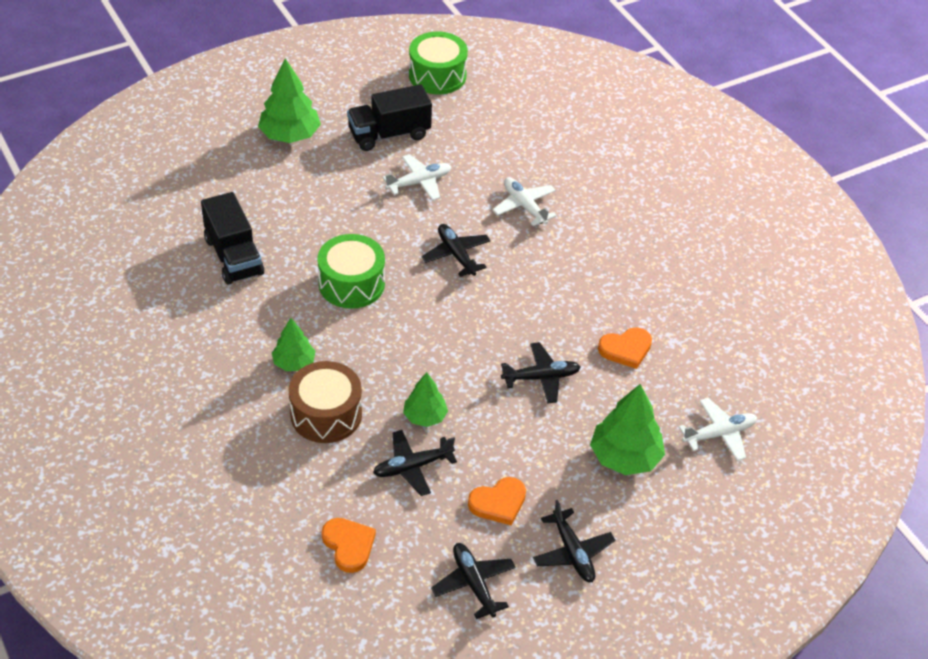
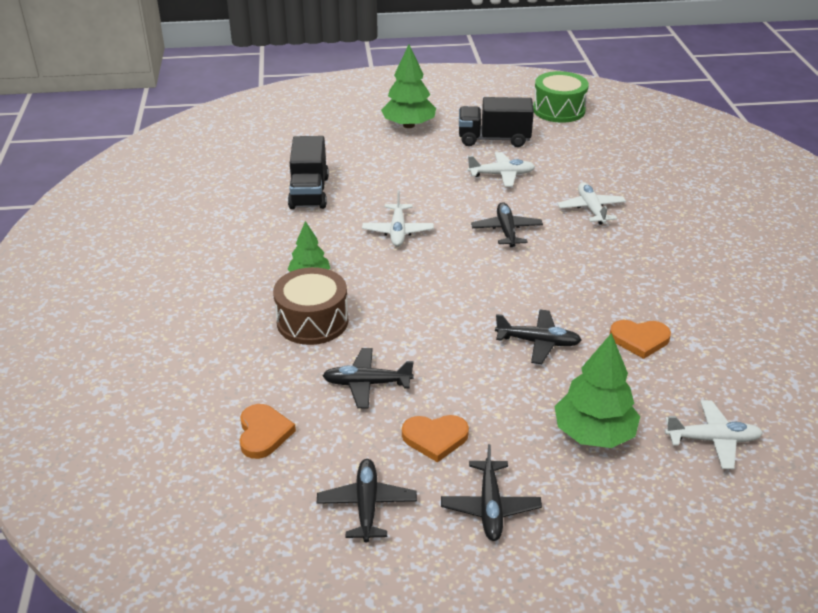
camera: 25 degrees right, 10 degrees down
(351, 284) = (398, 231): green drum -> white plane
(425, 416) = (404, 346): green tree -> none

